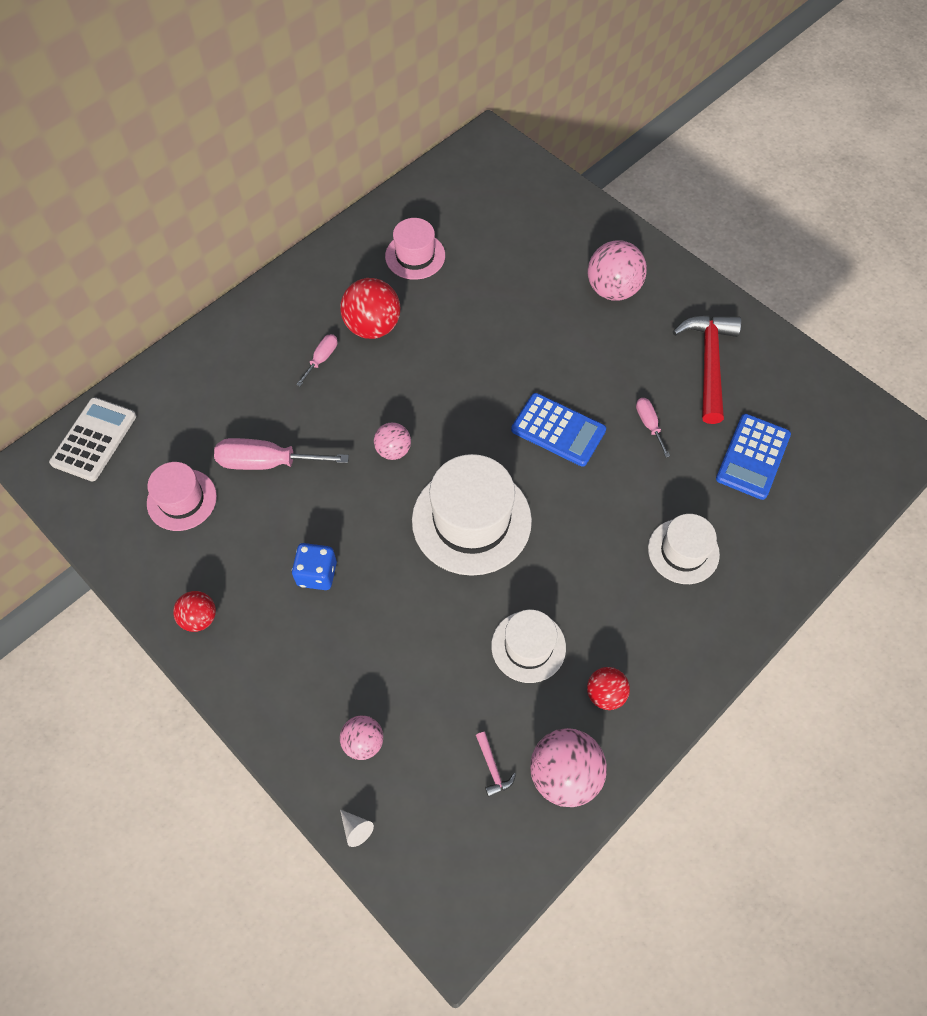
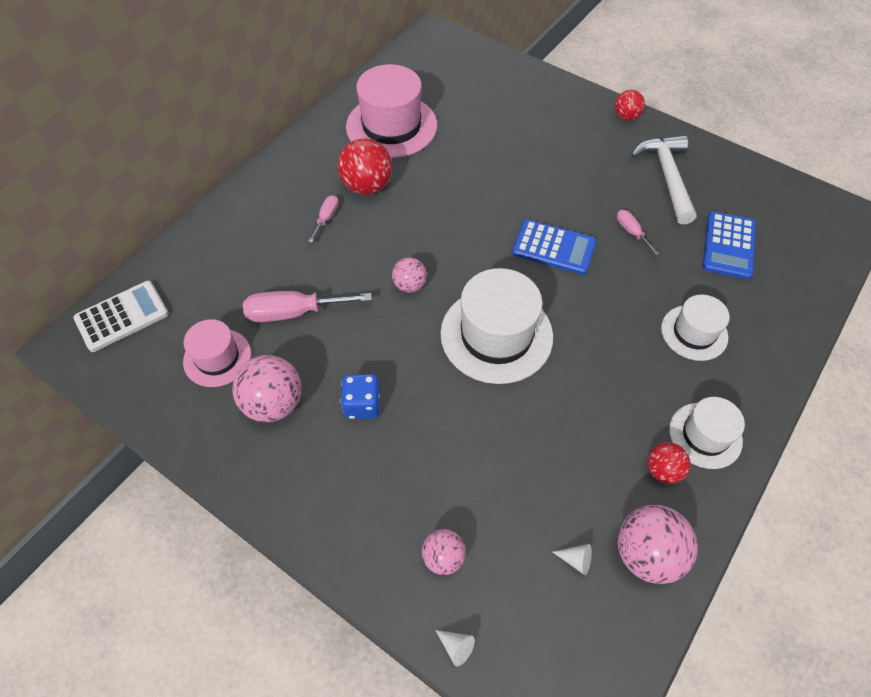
camera: 10 degrees left, 5 degrees down
(94, 439) = (122, 316): white calculator -> white calculator turned 45 degrees clockwise
(199, 618) = (254, 464): red ball -> red ball (626, 117)
(415, 256) = (391, 126): pink hat -> pink hat, size x1.71
(492, 768) = (576, 560): pink hammer -> white cone
(528, 646) = (579, 439): white hat -> white hat (705, 435)
(612, 289) = (568, 131): pink ball -> pink ball (274, 403)
(708, 363) = (667, 177): red hammer -> white hammer

